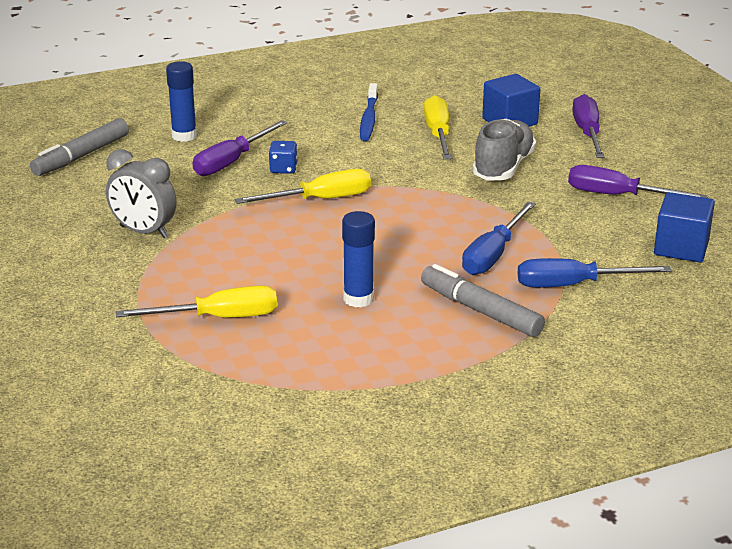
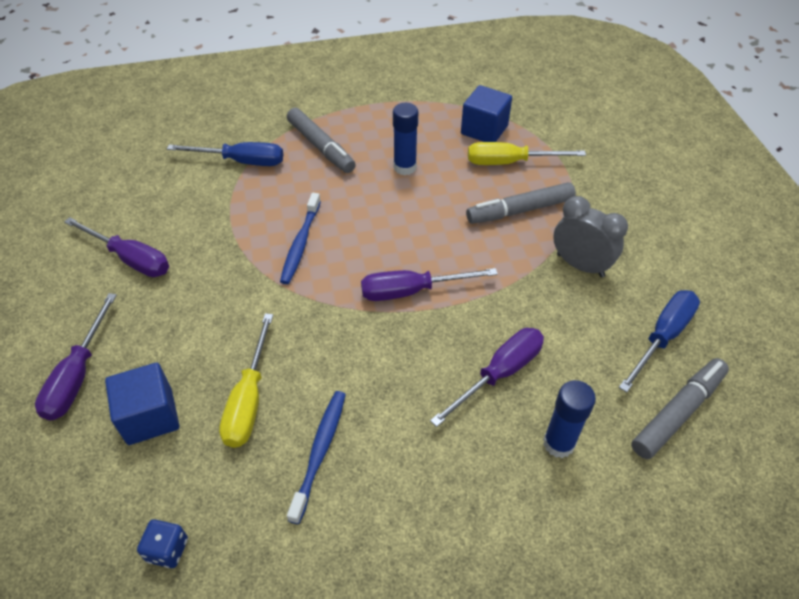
camera: 170 degrees left, 20 degrees up
(207, 270) = (520, 210): none -> grey marker
(283, 169) = (442, 350): blue dice -> blue dice (167, 550)
(321, 200) = (411, 291): yellow screwdriver -> purple screwdriver
(451, 221) = (300, 243): none -> blue toothbrush
(493, 255) = (284, 199): blue screwdriver -> blue screwdriver (662, 337)
(503, 167) = (210, 320): grey shoe -> none
(681, 248) = (132, 188): blue cube -> blue cube (484, 130)

